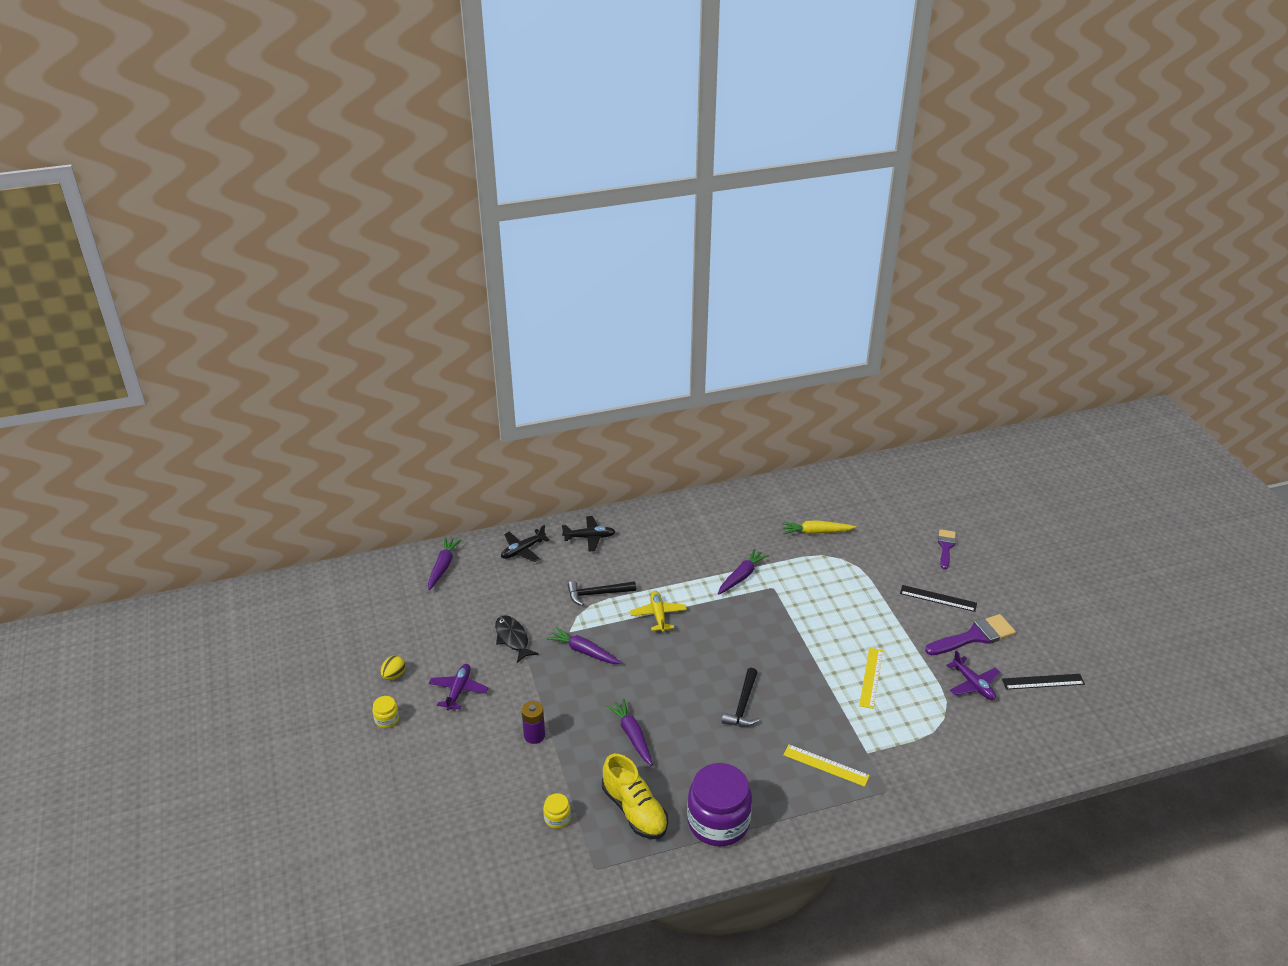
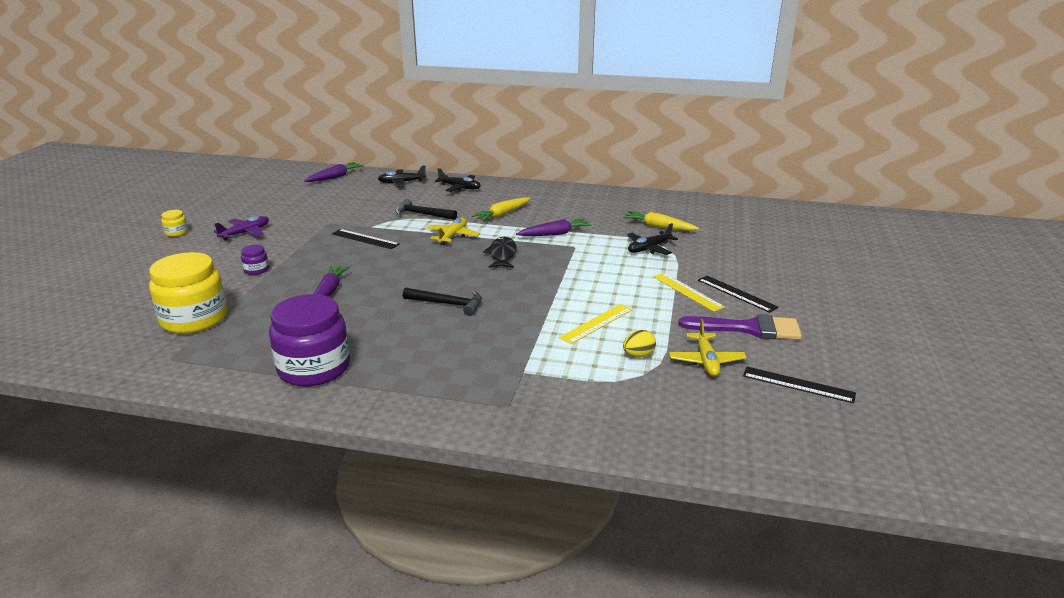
camera: 30 degrees right, 10 degrees down
(394, 675) = (218, 214): yellow egg -> yellow egg (638, 355)
(513, 638) = (325, 219): black fish -> black fish (502, 255)
(534, 735) = (256, 270): purple battery -> purple jar
(557, 818) = (194, 319): yellow jar -> yellow jar, size x2.34
(584, 651) = (365, 239): purple carrot -> black ruler
(634, 810) = (258, 336): yellow shoe -> none
(670, 565) = (502, 214): none -> yellow carrot
(743, 705) = (448, 304): black hammer -> black hammer turned 120 degrees counterclockwise
(826, 765) = (469, 366): yellow ruler -> yellow ruler (687, 291)
(832, 566) = (649, 248): none -> black plane
(945, 547) = (785, 265): purple brush -> none
(973, 684) = (706, 361): purple plane -> yellow plane

